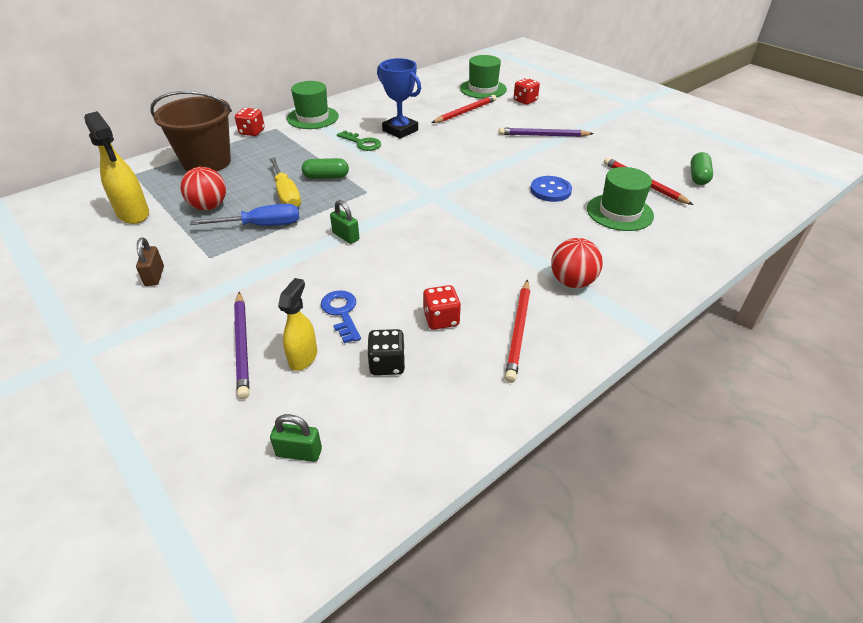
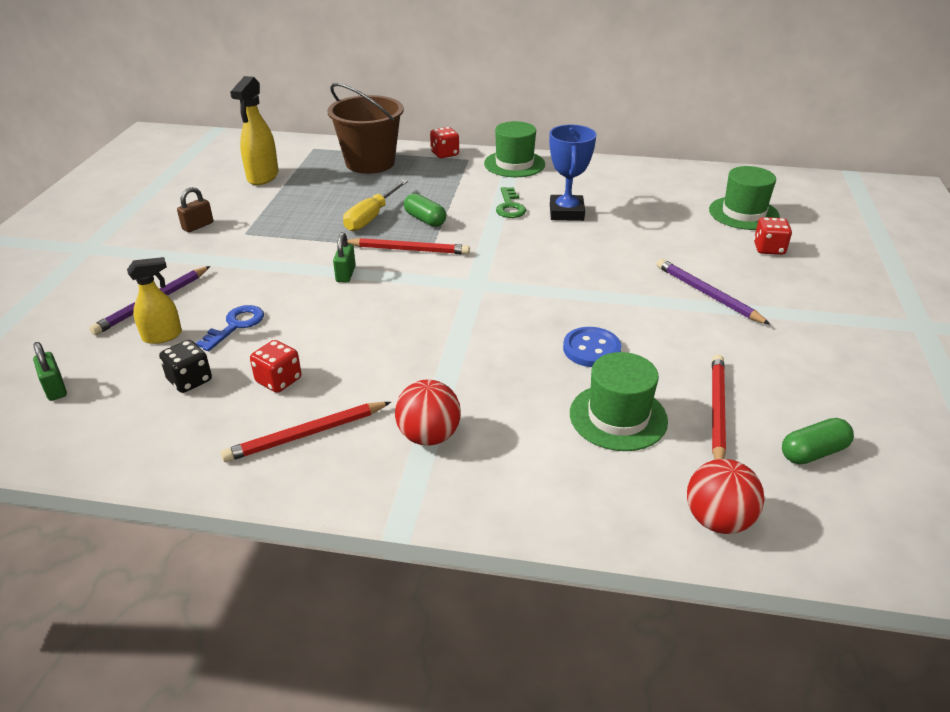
camera: 50 degrees right, 5 degrees down
(209, 206) = (310, 197): red ball -> red ball (718, 520)
(261, 225) = (312, 230): blue screwdriver -> none
(465, 112) = (670, 227): red pencil -> red pencil (409, 250)

